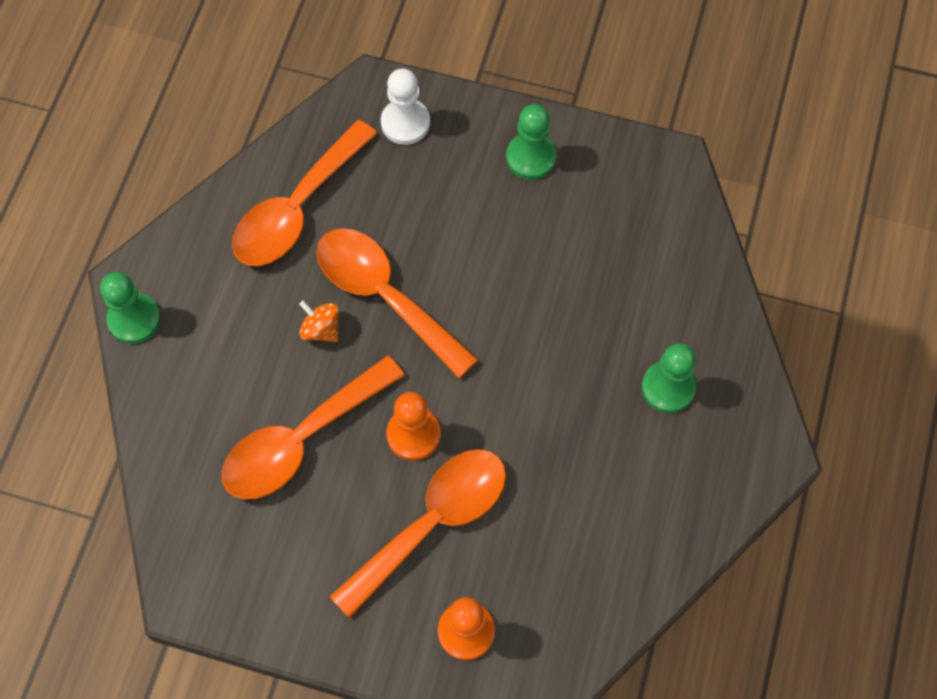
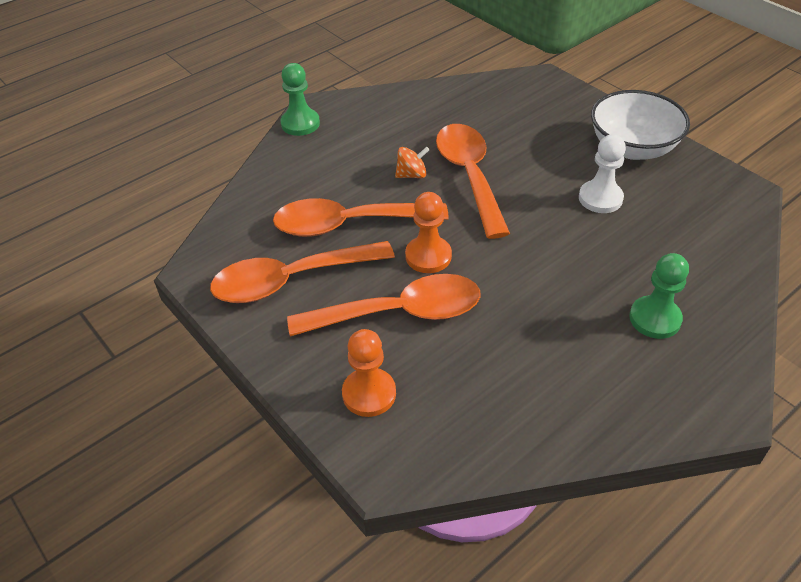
camera: 35 degrees right, 20 degrees down
(297, 208) = (447, 113): orange spoon -> orange spoon (291, 280)
(321, 329) = (412, 175): orange spinning top -> orange spinning top turned 90 degrees clockwise
(405, 123) = (553, 101): white pawn -> white pawn (600, 198)
(531, 157) = (632, 148): green pawn -> white bowl

